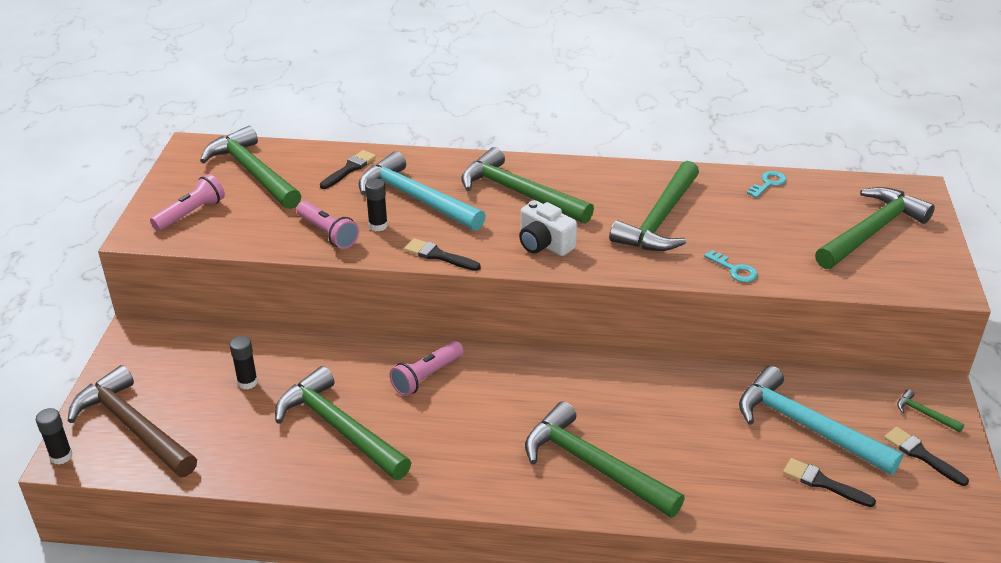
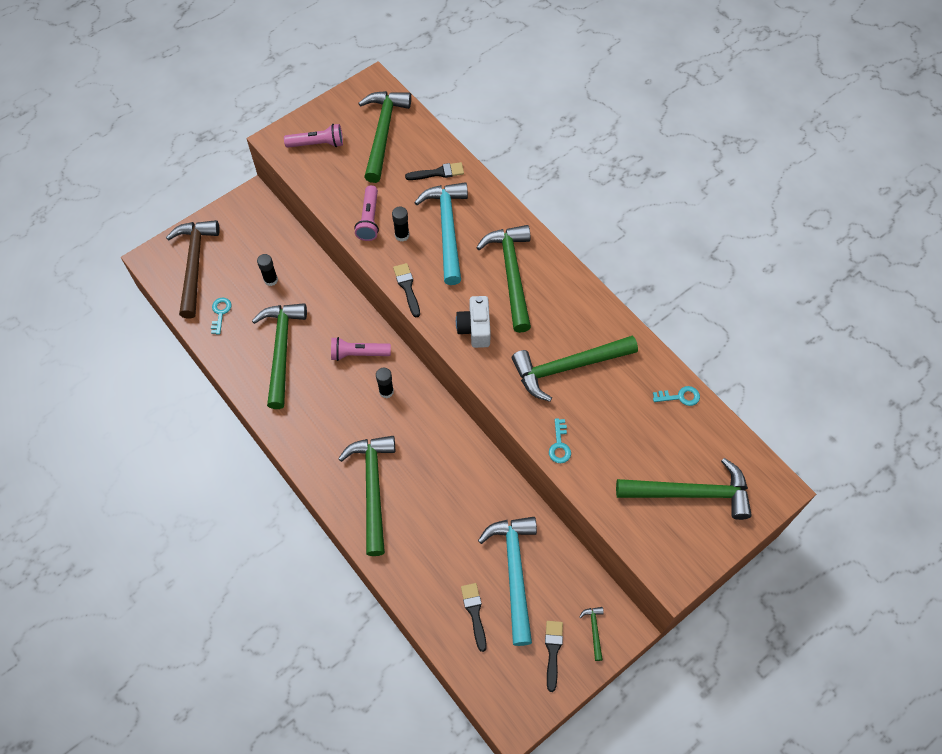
camera: 45 degrees right, 25 degrees up
(61, 456) = (149, 256): black glue stick -> black glue stick (386, 391)
(223, 445) = (220, 313): none -> turquoise key

